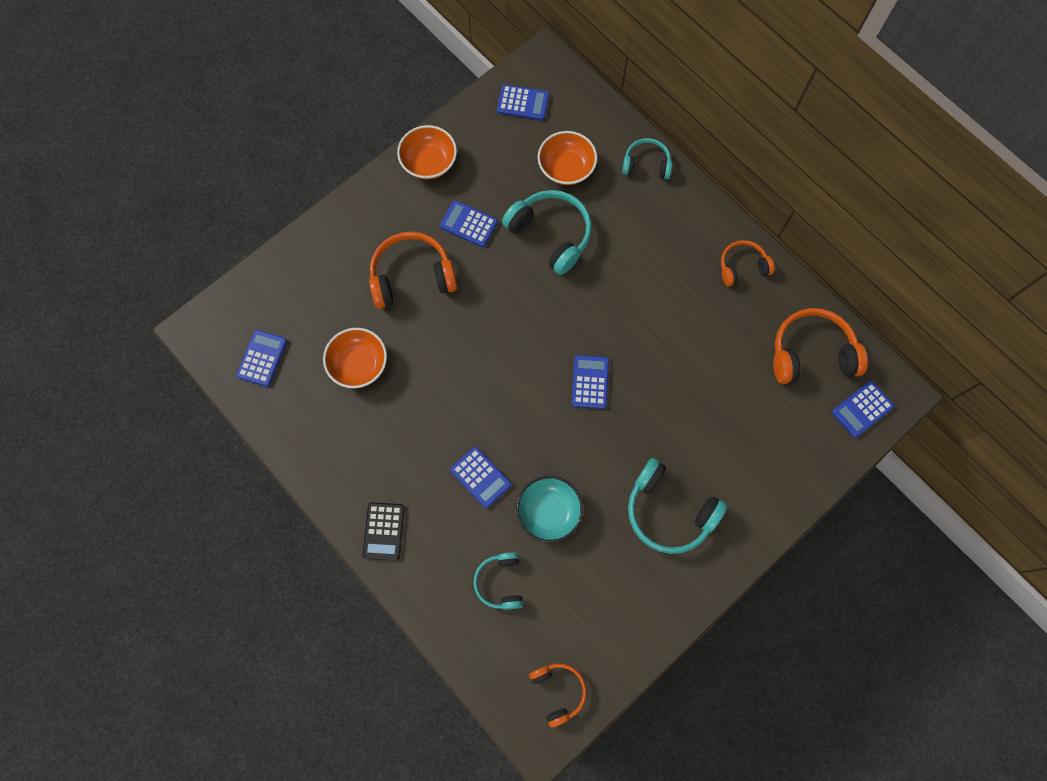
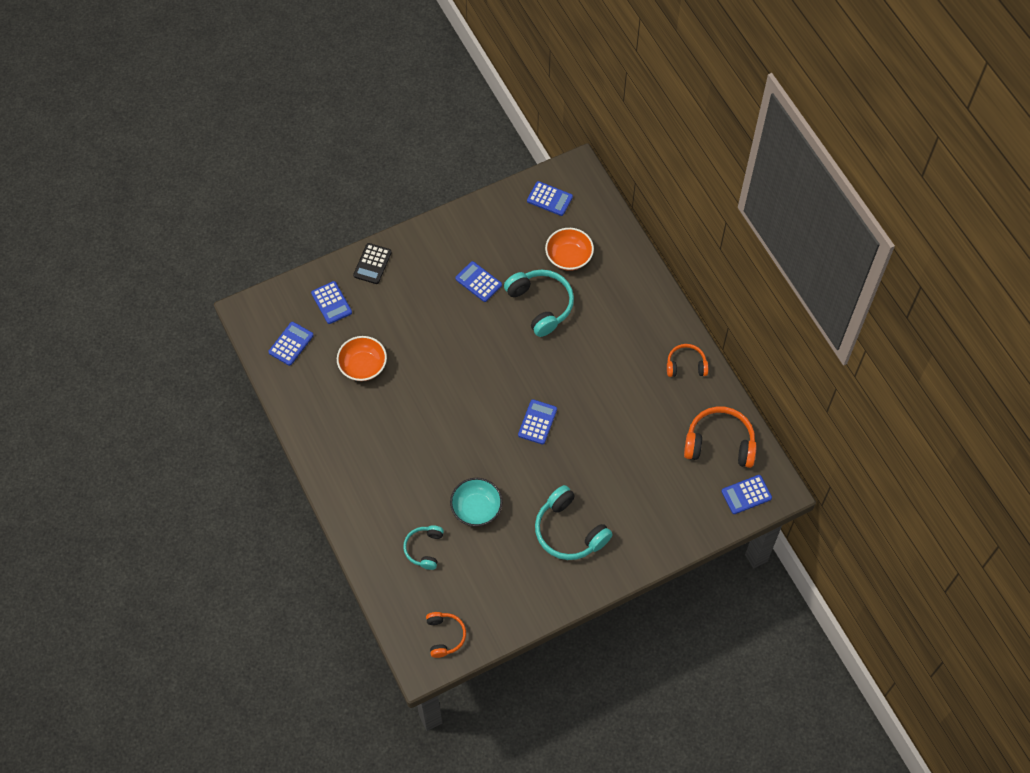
camera: 15 degrees right, 10 degrees down
(384, 531) = (347, 491): black calculator -> black calculator (372, 264)
(412, 276) = (422, 310): orange headphones -> none
(429, 162) = (461, 227): orange bowl -> none
(480, 477) = (432, 470): blue calculator -> blue calculator (331, 303)
(646, 164) = (634, 269): turquoise headphones -> none

